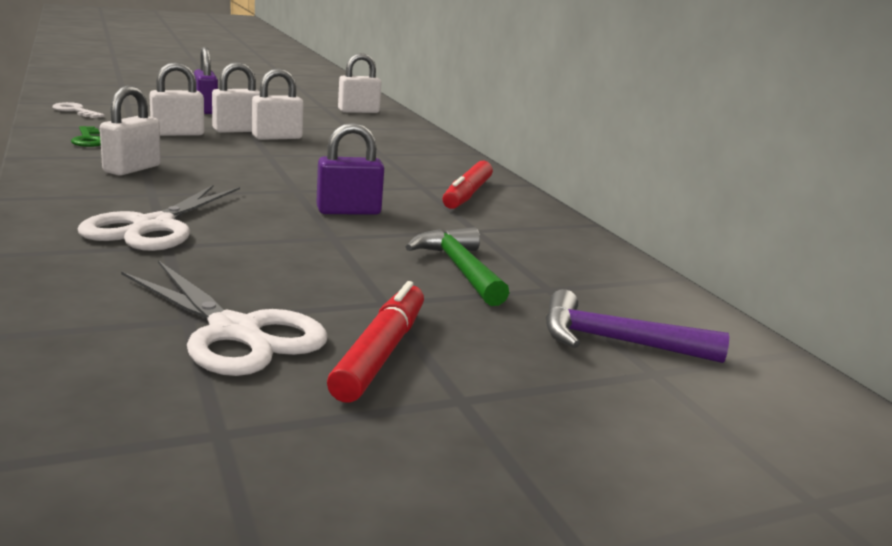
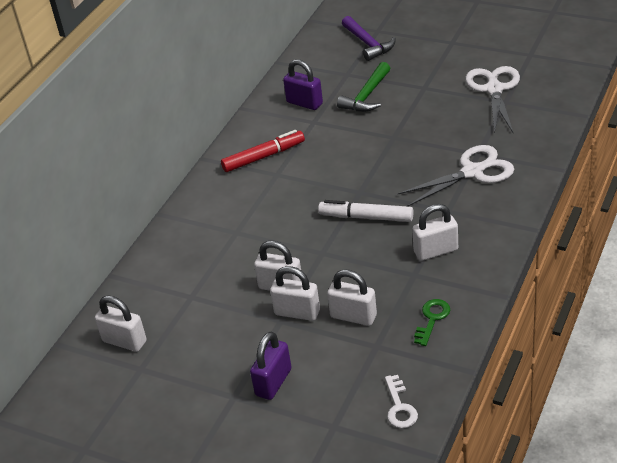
camera: 125 degrees left, 20 degrees up
(256, 176) = (366, 217): none -> white marker
(348, 211) = (358, 158): purple padlock -> purple padlock (304, 103)
(380, 353) = (455, 65): red marker -> none

